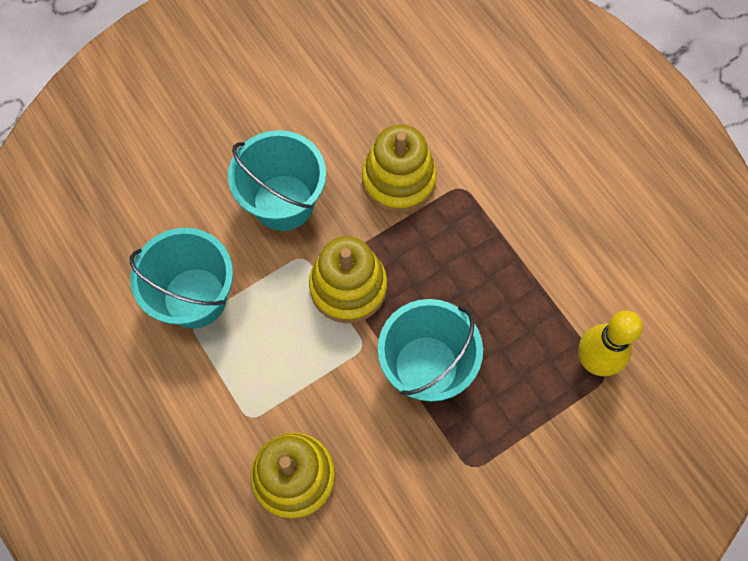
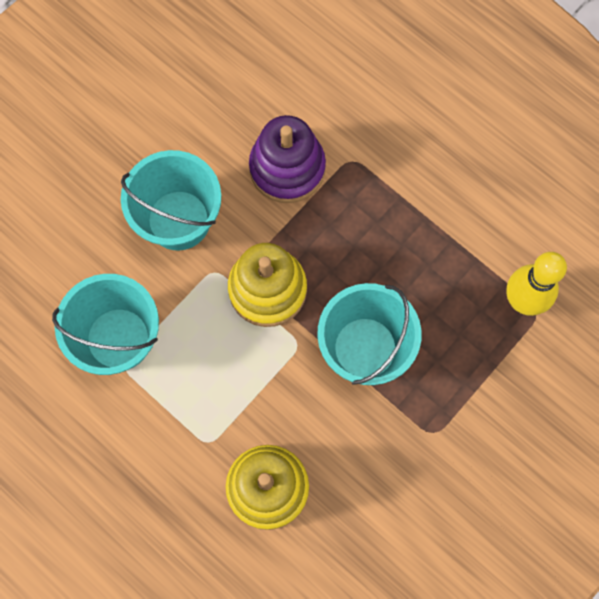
camera: 15 degrees left, 5 degrees up
(398, 180) = (287, 168): yellow stacking toy -> purple stacking toy

